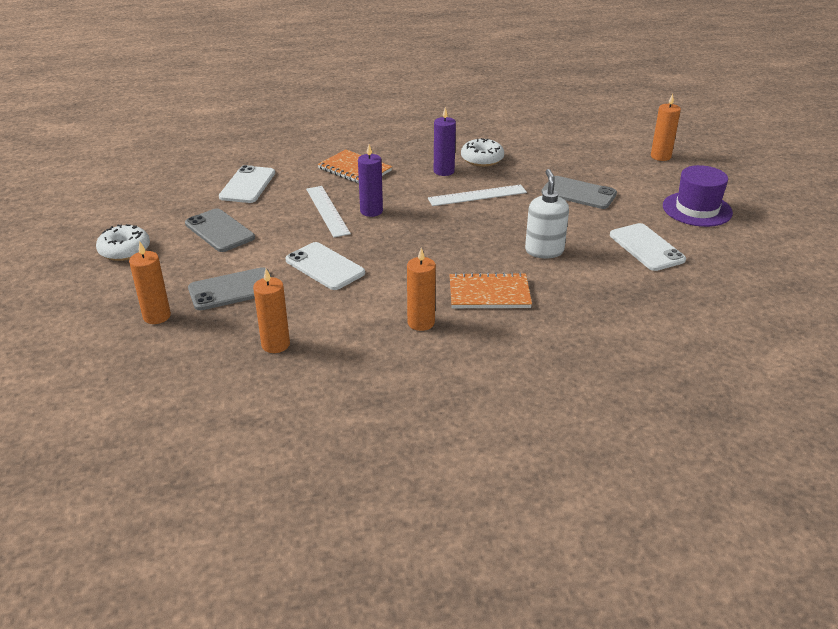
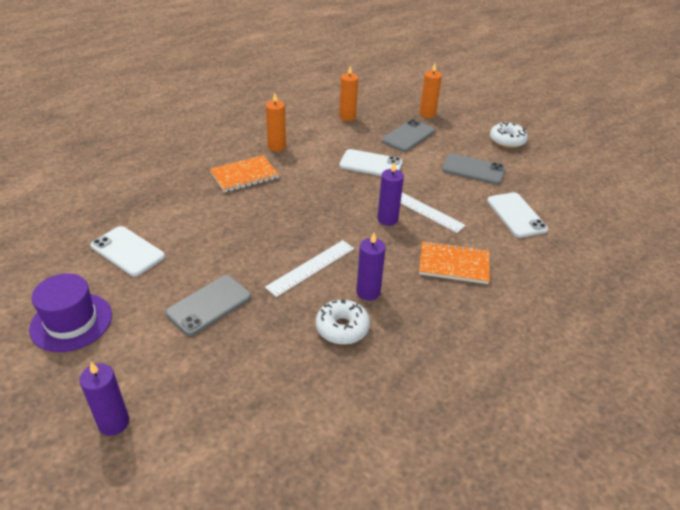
camera: 150 degrees right, 5 degrees up
(544, 251) = (219, 222): white soap dispenser -> none
(578, 193) = (209, 305): grey phone -> grey phone turned 45 degrees counterclockwise
(660, 156) = (114, 423): orange candle -> purple candle

